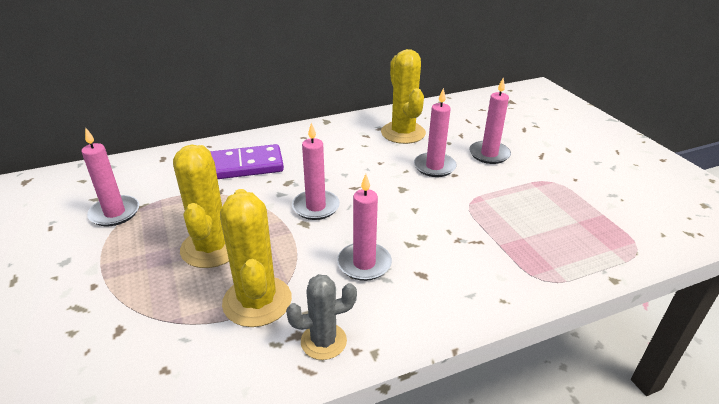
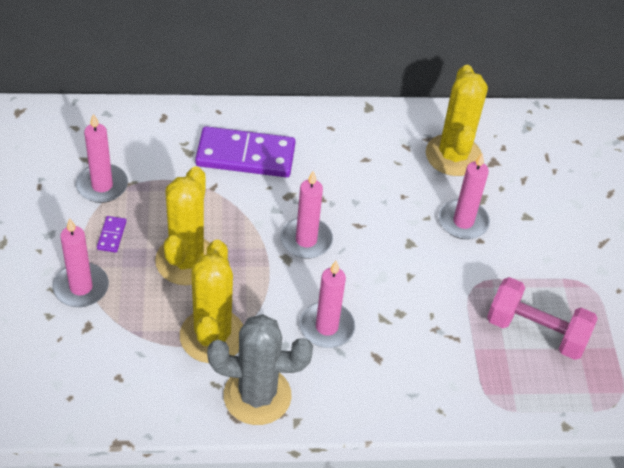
camera: 15 degrees right, 15 degrees up
(131, 247) = (111, 235): none -> purple domino
(323, 341) = (257, 396): grey cactus -> grey cactus, size x1.61
(489, 154) = (539, 222): pink candle -> pink candle (81, 287)
(538, 220) = (536, 331): none -> pink dumbbell

